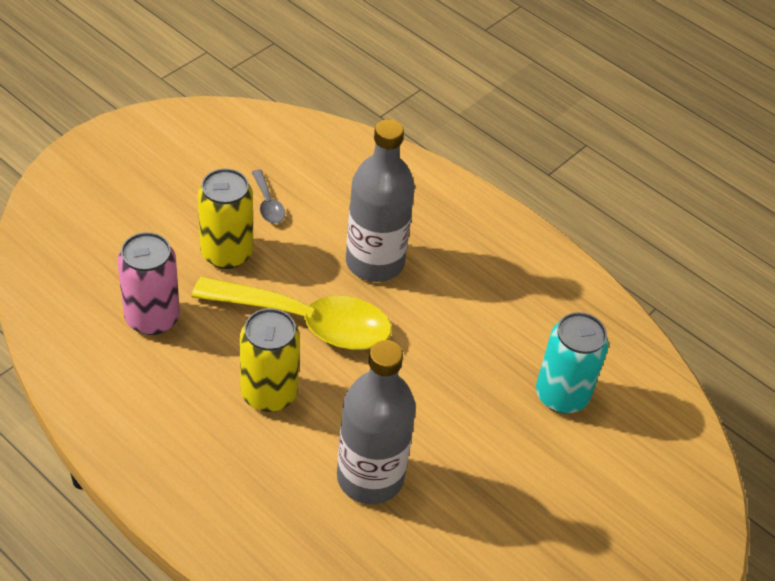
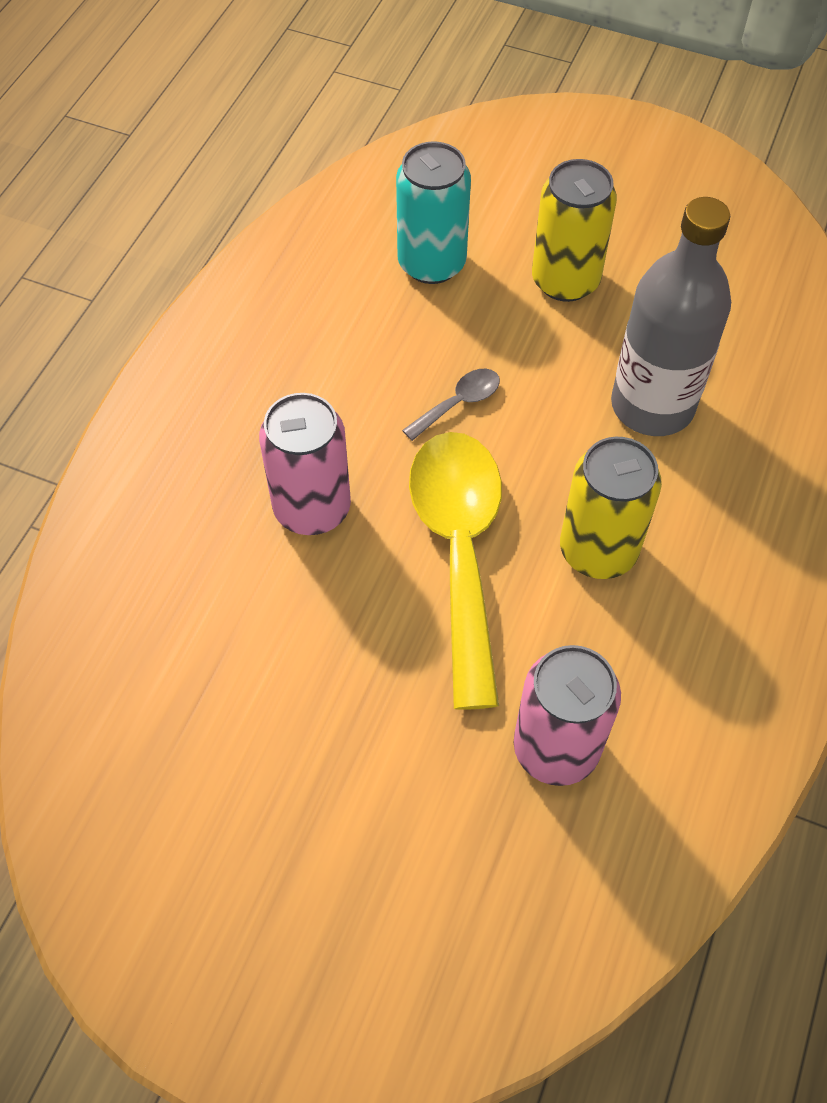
camera: 105 degrees left, 10 degrees up
(226, 253) = (384, 702): yellow can -> yellow can (565, 280)
(268, 204) = (256, 687): grey spoon -> grey spoon (458, 403)
(374, 262) = (312, 508): grey bottle -> pink can

